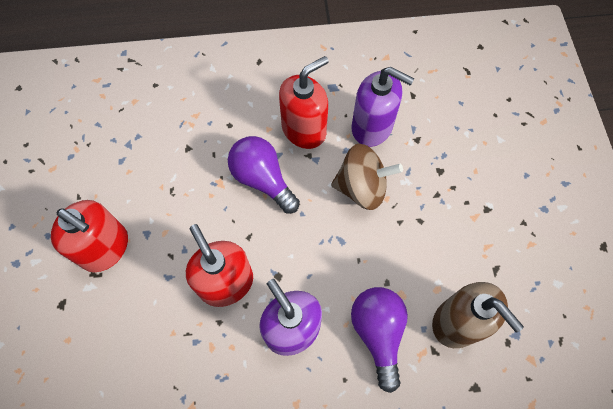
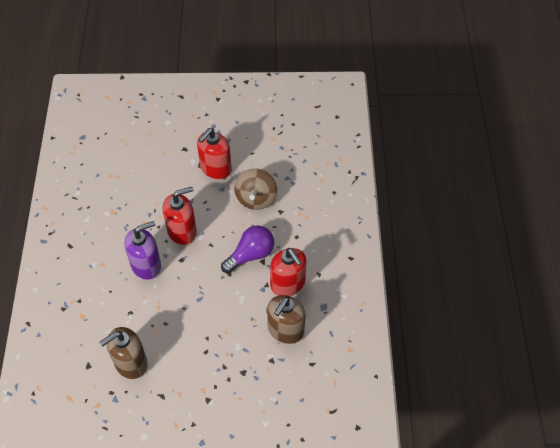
camera: 95 degrees right, 10 degrees down
(362, 188) = (236, 316): brown spinning top -> brown spinning top (256, 198)
(372, 127) = (285, 330): purple soap dispenser -> brown soap dispenser
(378, 333) = (134, 313): purple light bulb -> none

